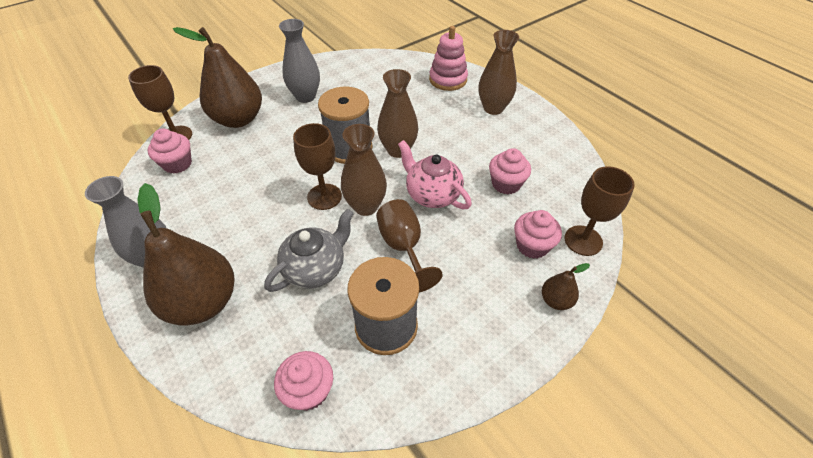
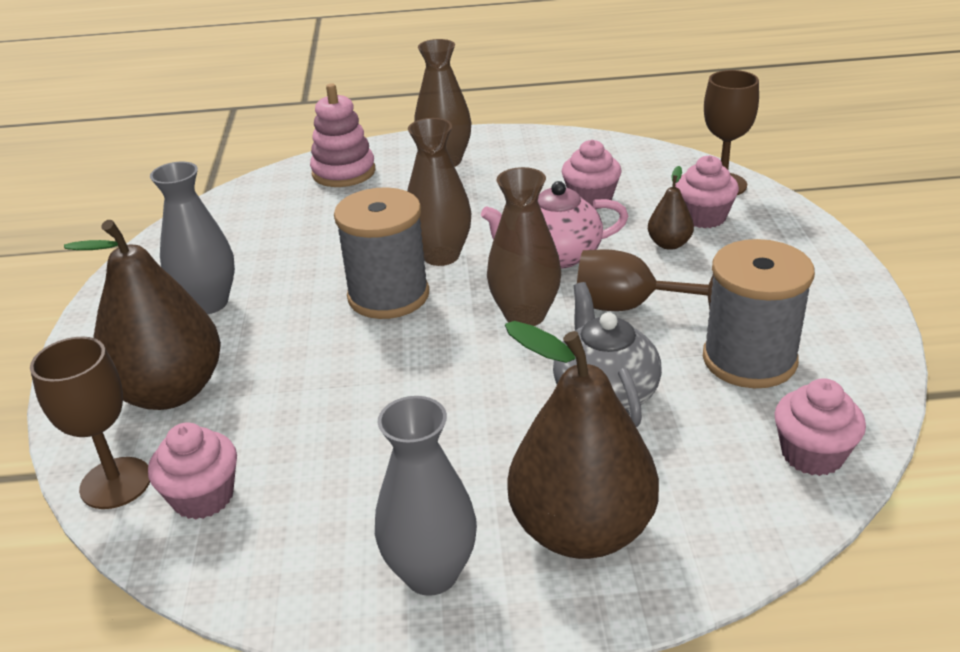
camera: 55 degrees left, 15 degrees down
(324, 197) = (468, 347): brown goblet -> none
(556, 300) = (792, 231): brown pear -> brown pear (669, 244)

